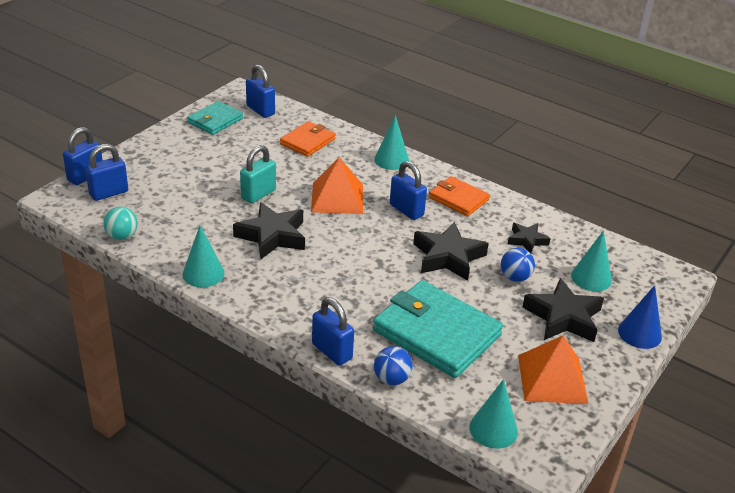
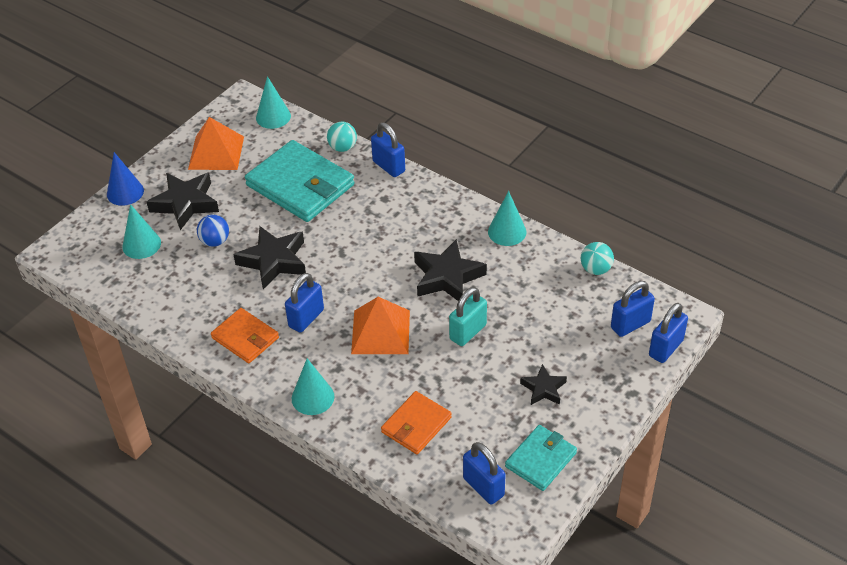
camera: 175 degrees left, 10 degrees up
(391, 379) = (342, 147): blue ball -> turquoise ball
(406, 210) = (306, 318): blue padlock -> blue padlock turned 75 degrees clockwise
(527, 240) = (188, 285): black star -> black star (543, 389)

